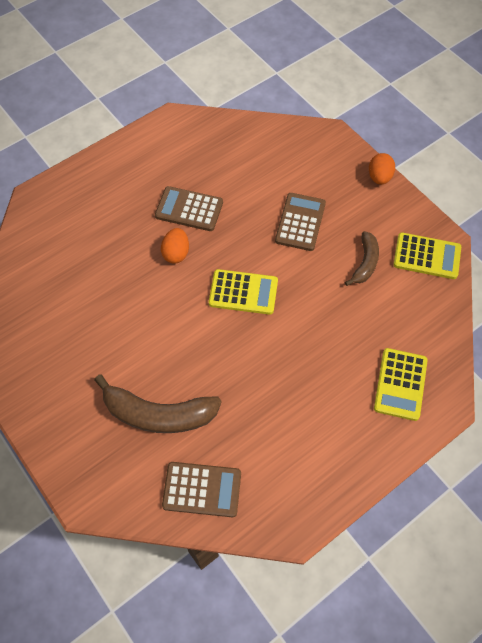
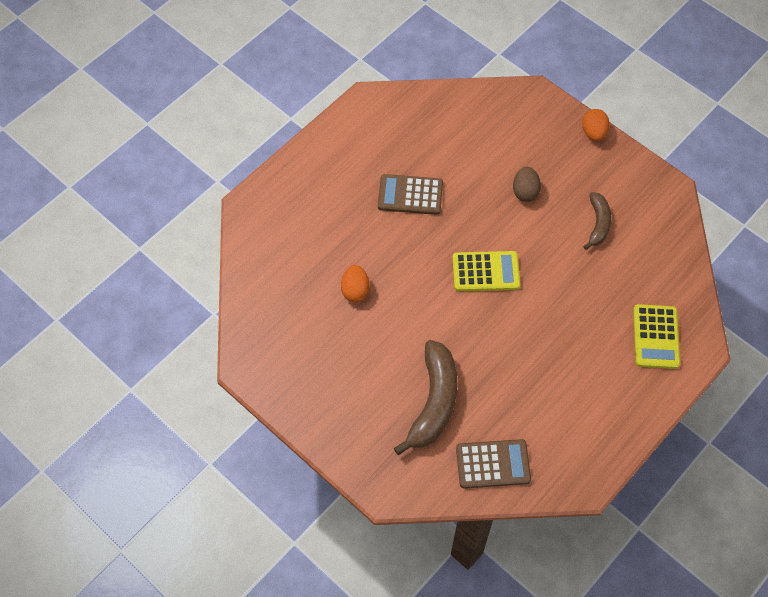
camera: 10 degrees left, 0 degrees up
(158, 414) = (433, 402): brown banana -> brown banana turned 75 degrees counterclockwise
(176, 253) = (409, 242): orange egg -> orange egg (355, 290)
(300, 222) = (525, 192): brown calculator -> brown egg
(427, 256) = (656, 208): yellow calculator -> none

